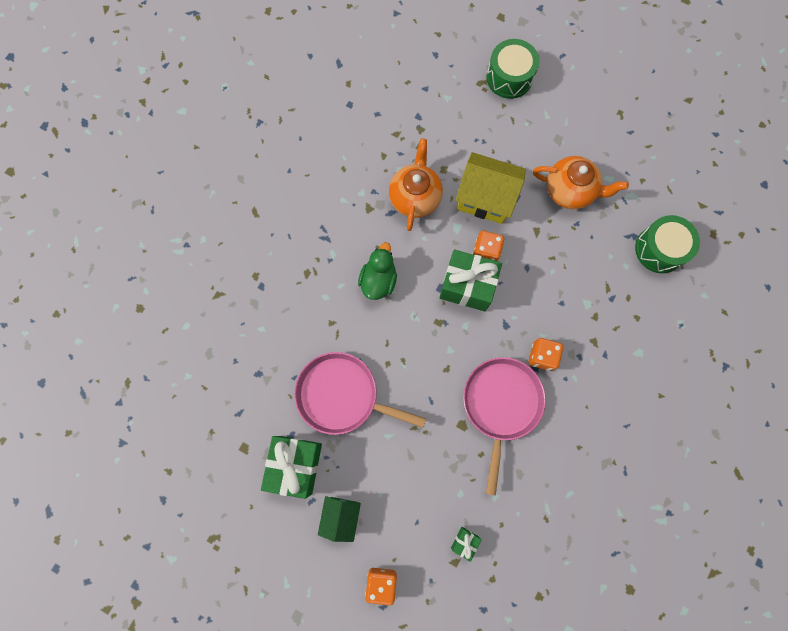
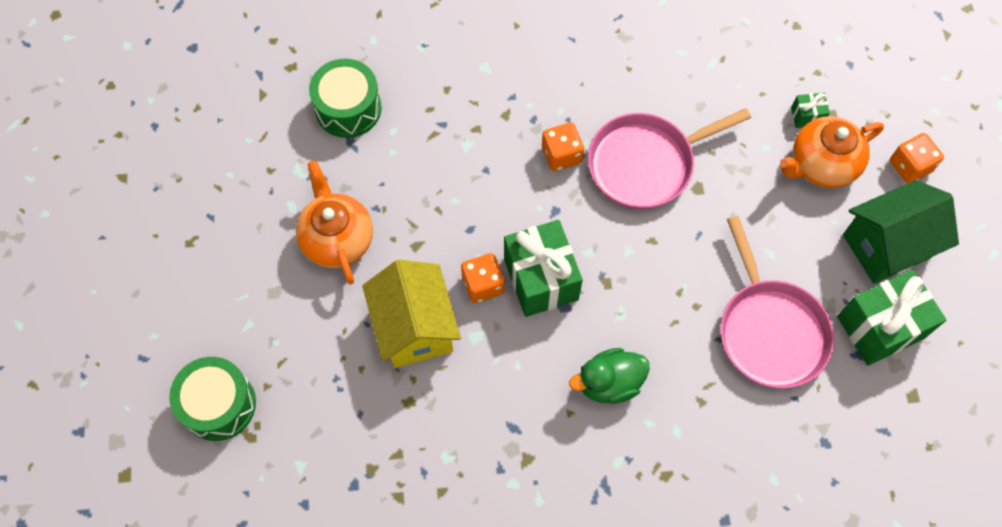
camera: 125 degrees left, 10 degrees down
(341, 515) = (886, 246): green house -> green house, size x1.66
(415, 196) = (471, 412): orange teapot -> orange teapot (821, 165)

